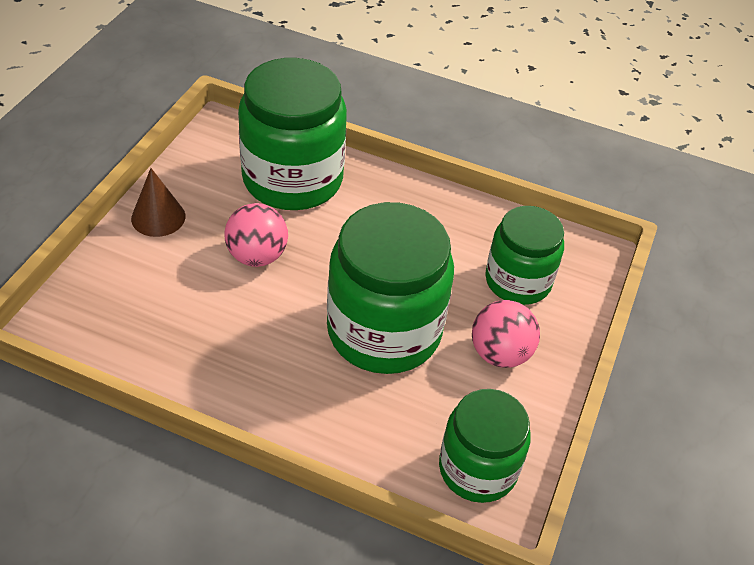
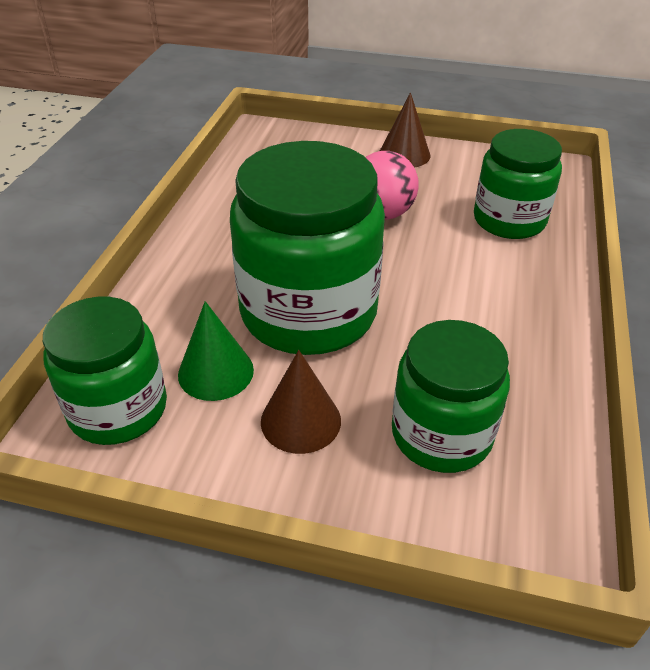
camera: 85 degrees right, 5 degrees down
(292, 179) = (509, 220): green jar -> green jar, size x0.62
(445, 400) = (216, 372): none -> green cone
(500, 353) = (300, 420): pink ball -> brown cone

